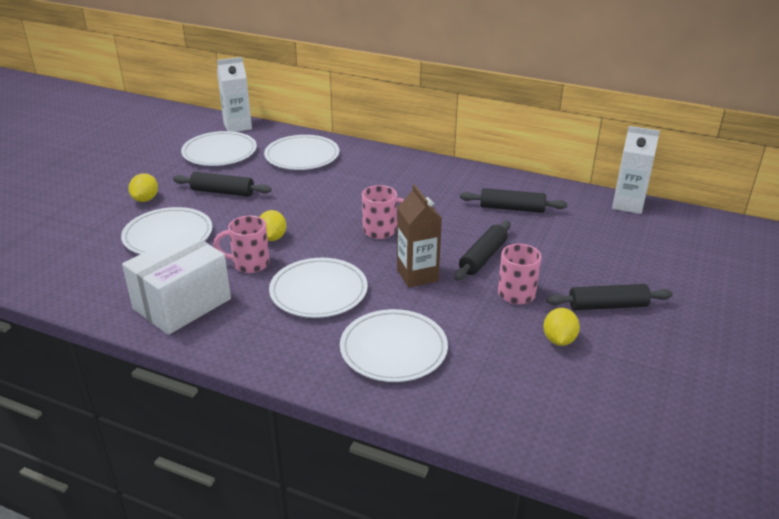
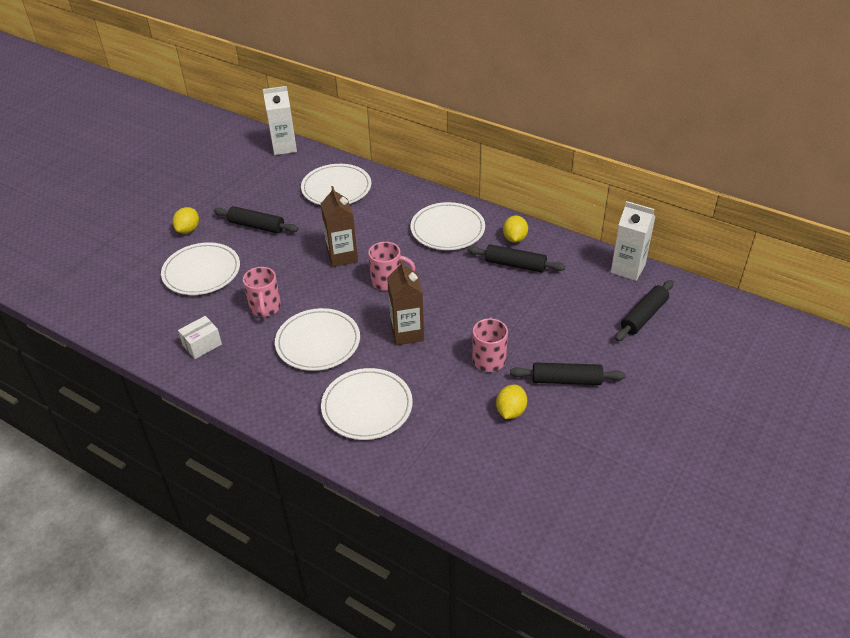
camera: 10 degrees right, 10 degrees up
(182, 304) = (202, 345): white box -> white box, size x0.48
(219, 152) = (262, 178): white plate -> white plate (447, 229)
(249, 264) = (265, 308): pink mug -> pink mug turned 105 degrees counterclockwise
(272, 238) = (290, 281): yellow lemon -> yellow lemon (514, 238)
(324, 212) = (342, 256): none -> brown carton
(483, 257) = (471, 318): black rolling pin -> black rolling pin (643, 316)

